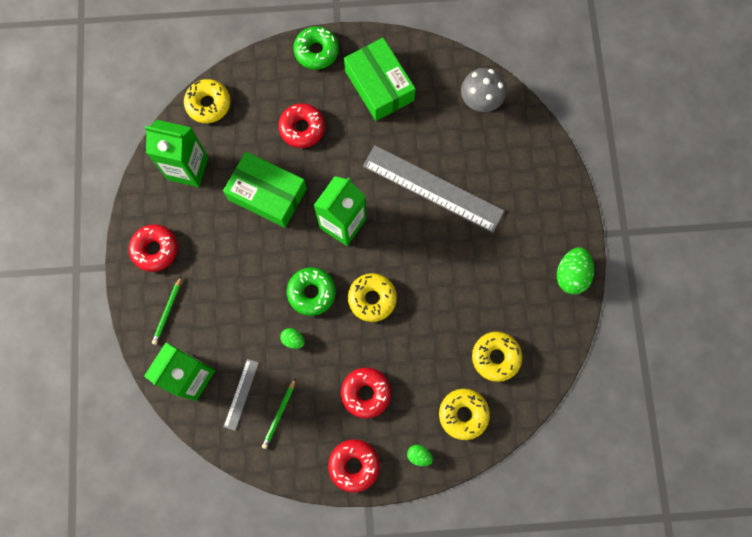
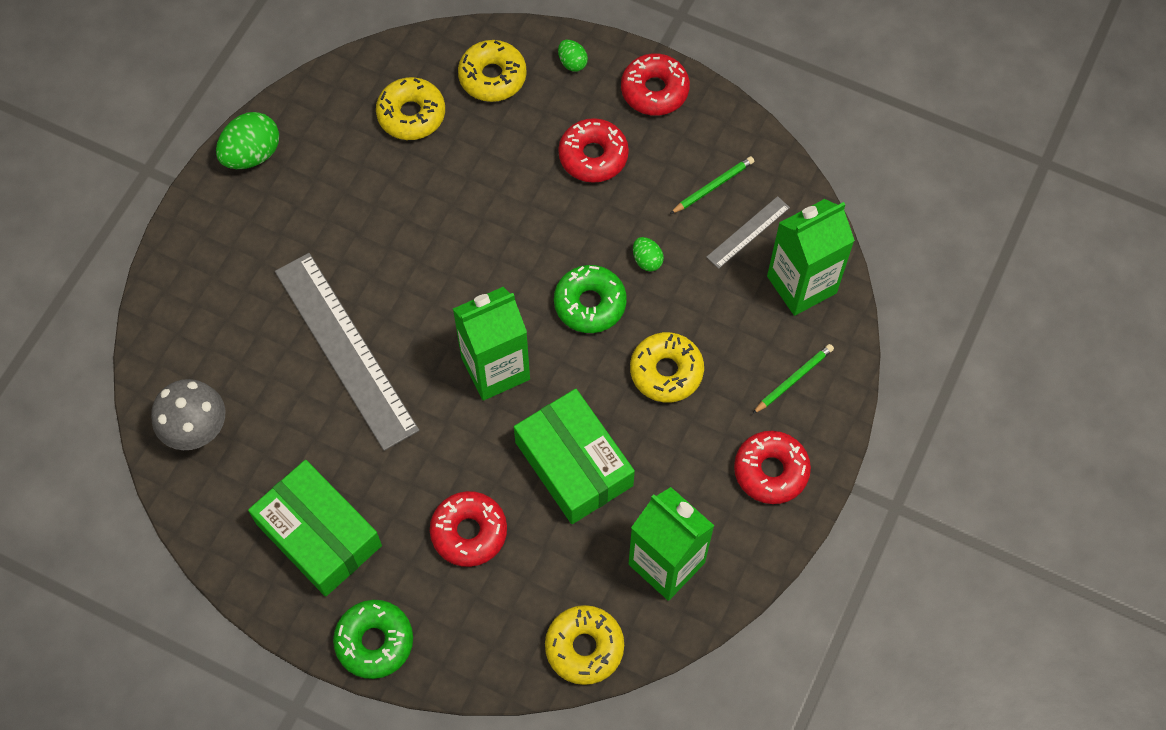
camera: 150 degrees left, 10 degrees down
(372, 299) = (517, 256): yellow donut -> yellow donut (666, 371)
(379, 85) = (318, 535): green box -> green box turned 45 degrees counterclockwise

